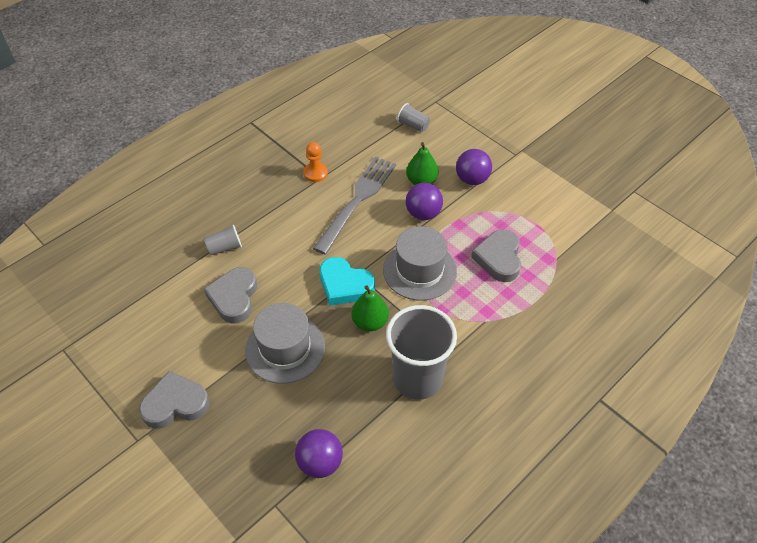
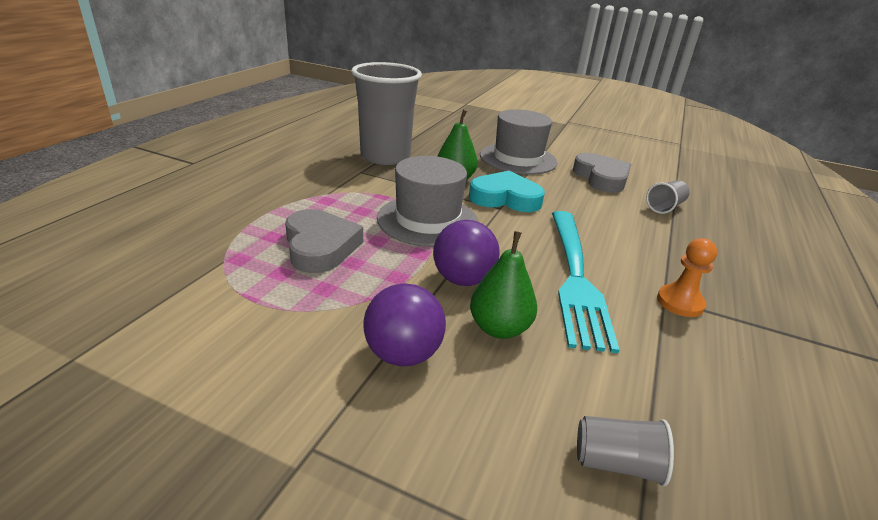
camera: 155 degrees right, 20 degrees down
(175, 404) = (565, 132): grey heart -> none
(320, 462) = (437, 123): purple ball -> none
(357, 201) = (575, 277): grey fork -> turquoise fork

